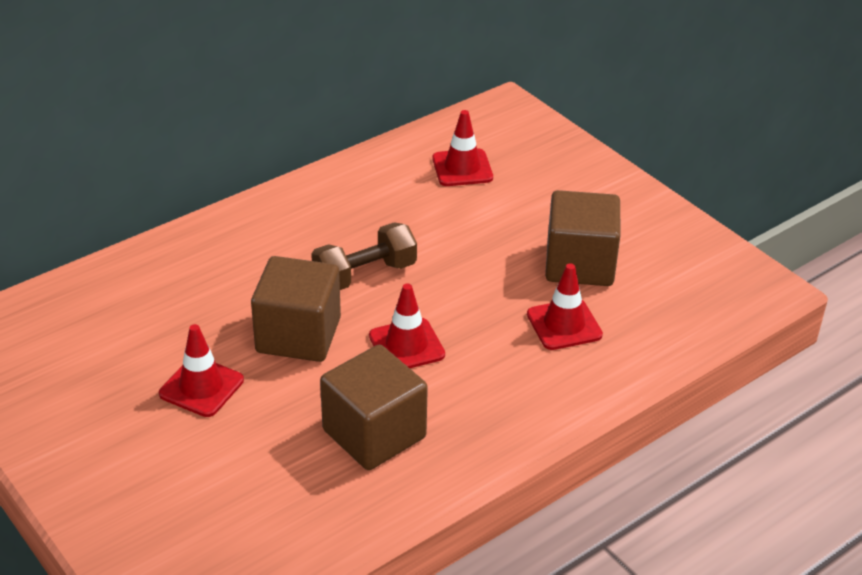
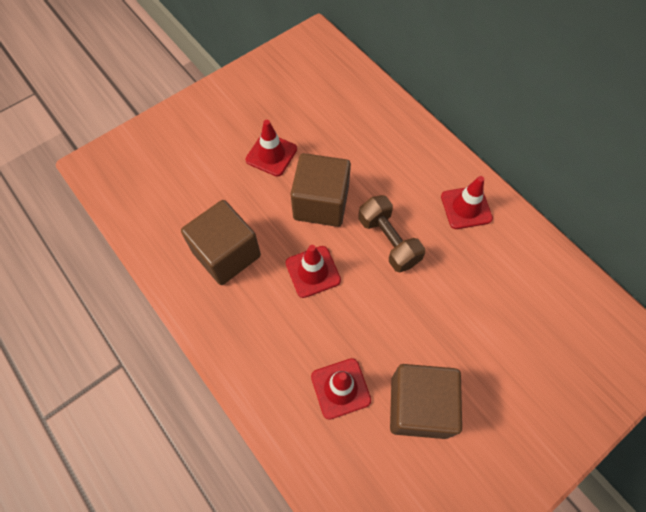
camera: 90 degrees right, 25 degrees up
(462, 168) = (539, 310): red traffic cone -> red traffic cone (466, 207)

